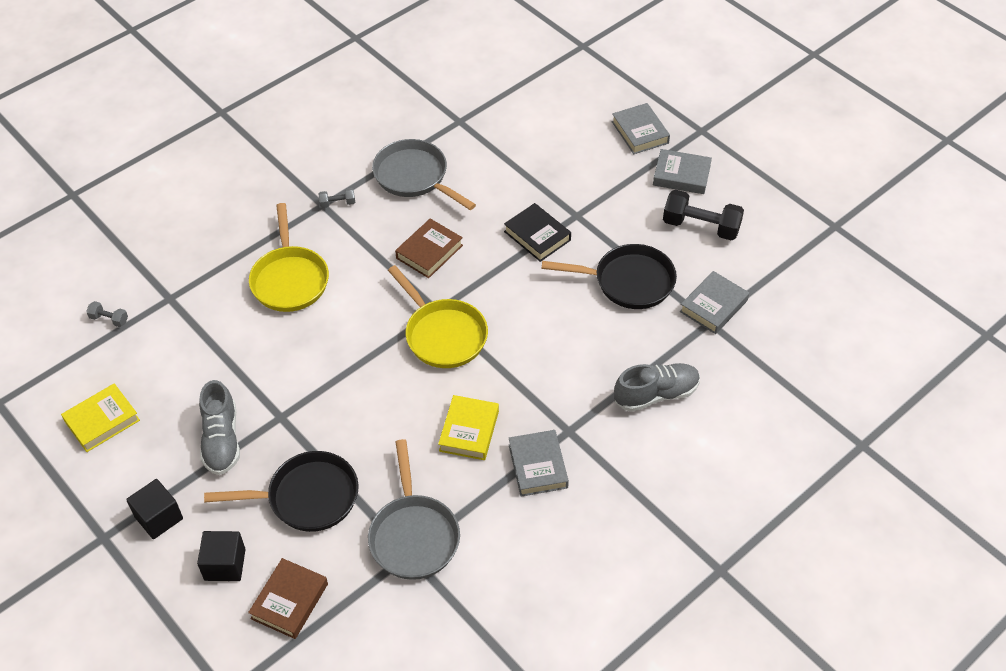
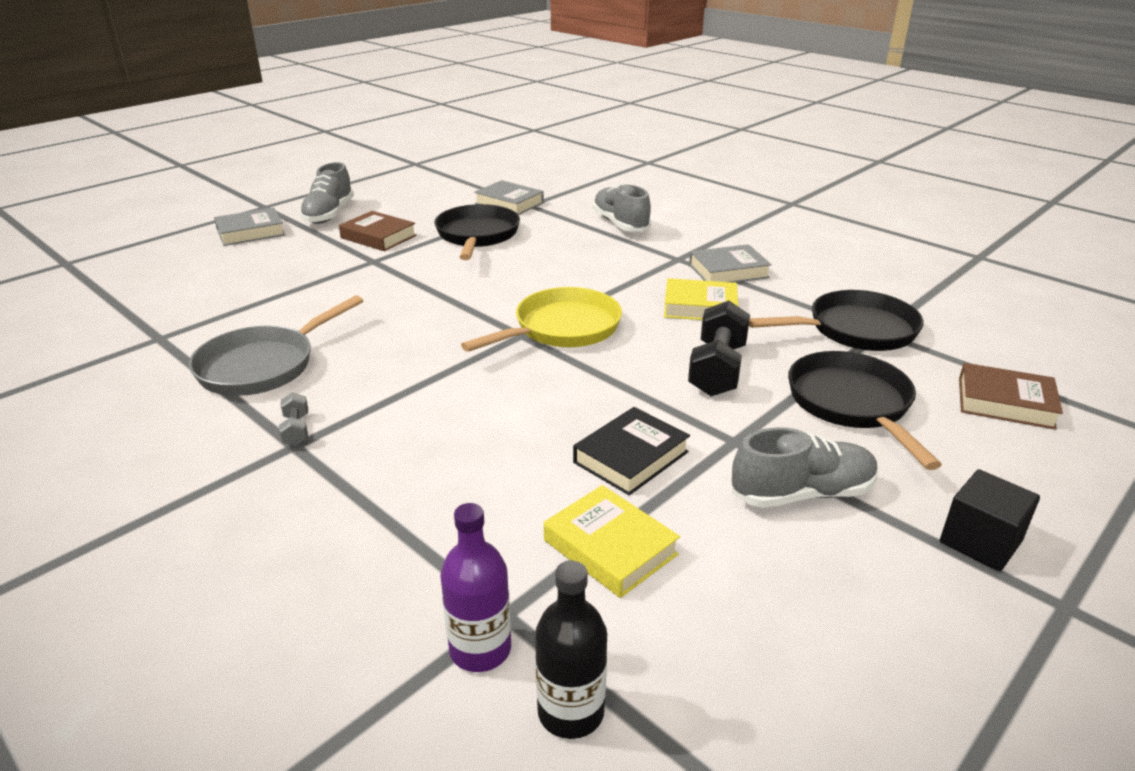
camera: 95 degrees left, 20 degrees down
(102, 421) = (835, 663): yellow book -> yellow book (610, 547)
(109, 319) = (570, 712): grey dumbbell -> black bottle
(151, 289) = (480, 649): none -> purple bottle
(225, 564) = (1001, 461): black cube -> none
(289, 279) = (462, 462): yellow pan -> none
(413, 535) = (855, 330): grey pan -> black pan
(429, 252) = (418, 346): brown book -> brown book (378, 237)
(537, 236) = (402, 280): black book -> black book (631, 457)
(681, 175) = (329, 214): grey book -> grey shoe
(701, 226) = (405, 207): black dumbbell -> black dumbbell (717, 369)

